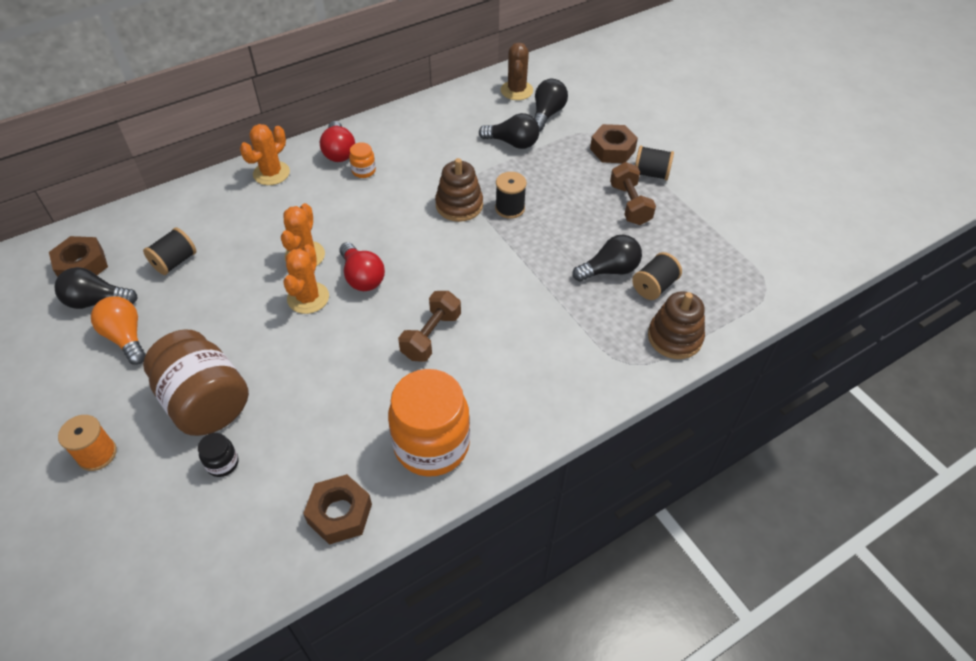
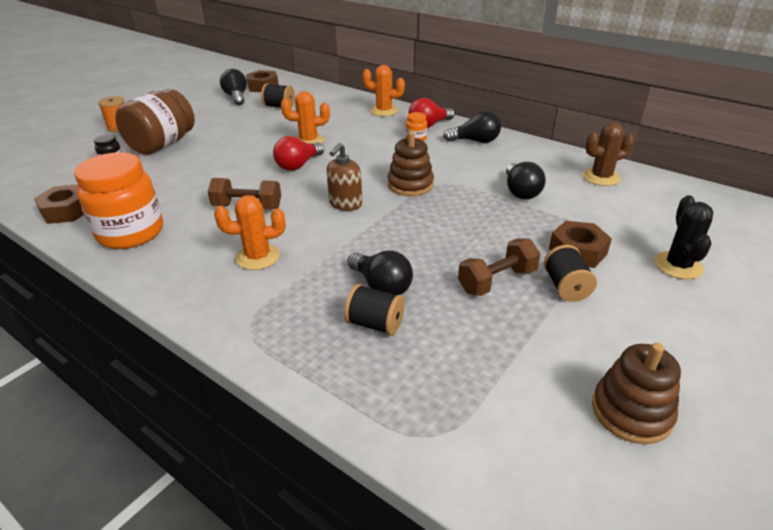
camera: 70 degrees right, 15 degrees down
(126, 337) = (210, 111): orange light bulb -> none
(308, 298) = (267, 152): orange cactus -> orange cactus (258, 257)
(469, 260) = (345, 204): none -> brown soap dispenser
(510, 208) = (427, 209): black spool -> none
(547, 114) = (586, 200): black light bulb -> black light bulb (475, 141)
(649, 113) = (678, 265): none -> black cactus
(674, 337) = (301, 355): brown stacking toy -> brown stacking toy (631, 412)

